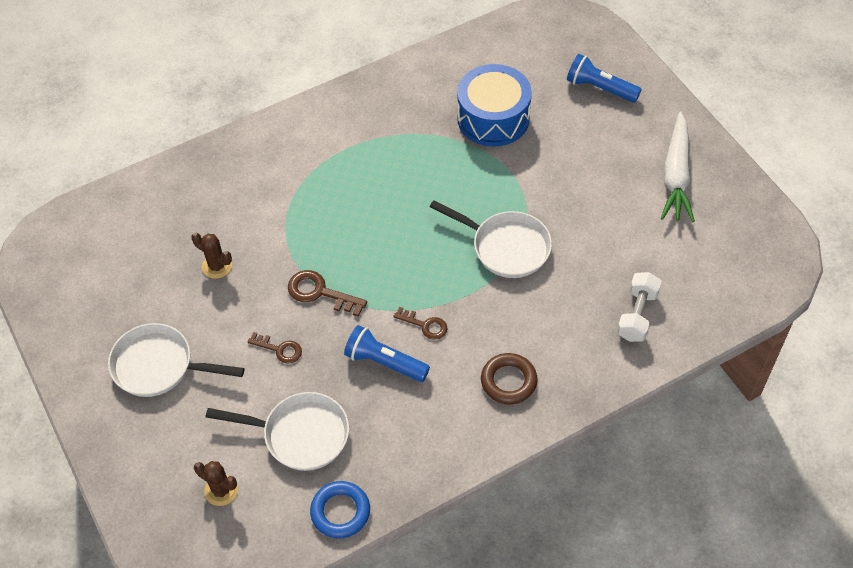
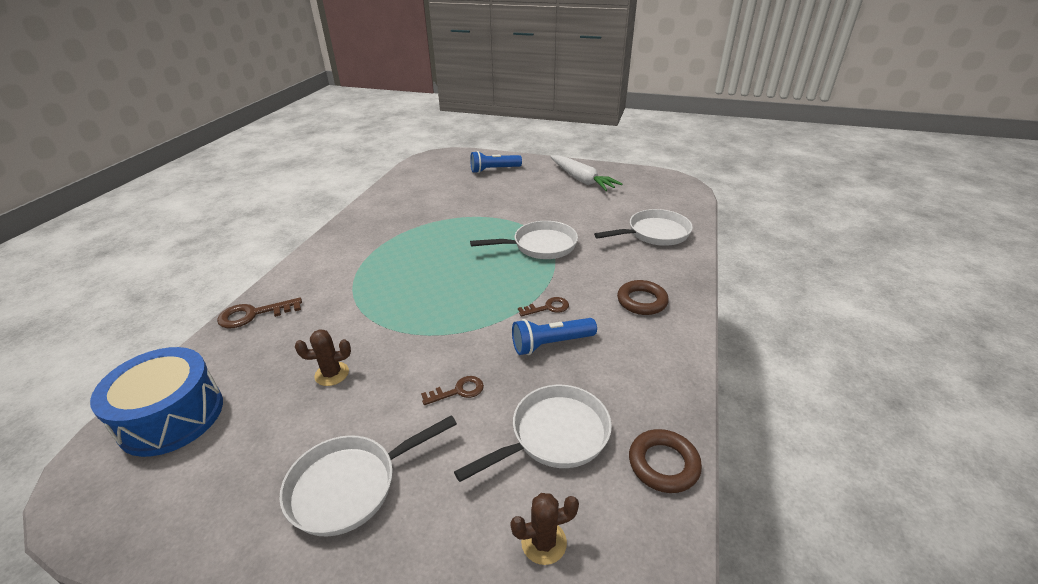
camera: 45 degrees left, 20 degrees down
(320, 293) = (446, 336): brown key -> brown key (253, 314)
(340, 512) = (663, 464): blue ring -> brown ring
(493, 118) = (450, 203): blue drum -> blue drum (171, 416)
(637, 315) = (654, 233): white dumbbell -> white pan

